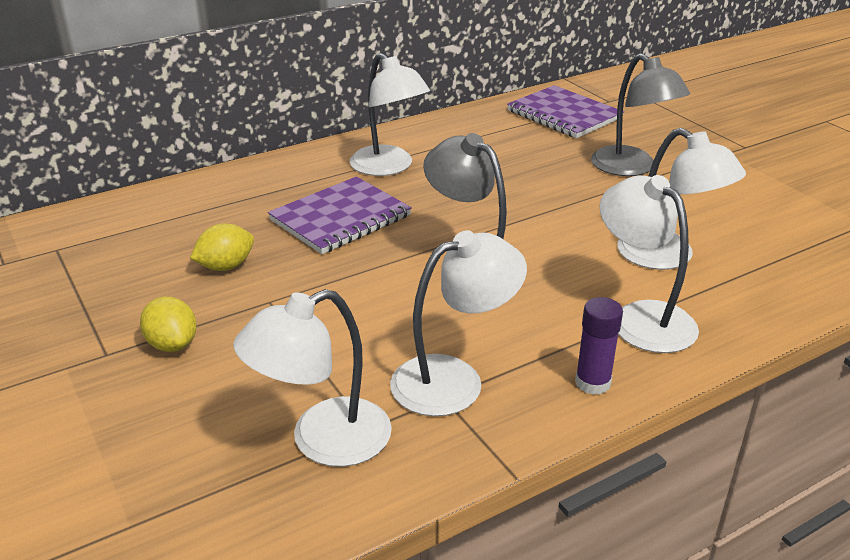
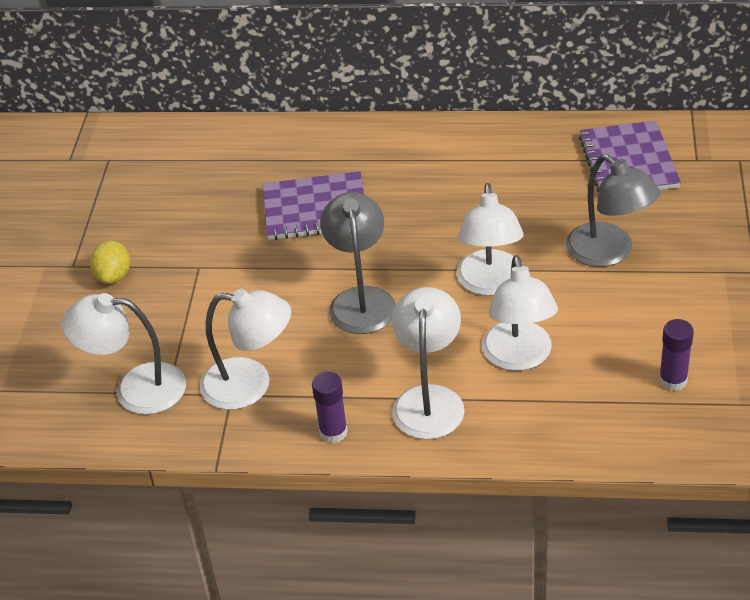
camera: 40 degrees right, 10 degrees up
(226, 266) = (198, 223): yellow lemon -> none
(389, 167) = (404, 168): white lamp -> white lamp (490, 284)
(631, 168) = (609, 253): grey lamp -> grey lamp turned 45 degrees counterclockwise
(800, 227) = (673, 380): none -> purple glue stick

